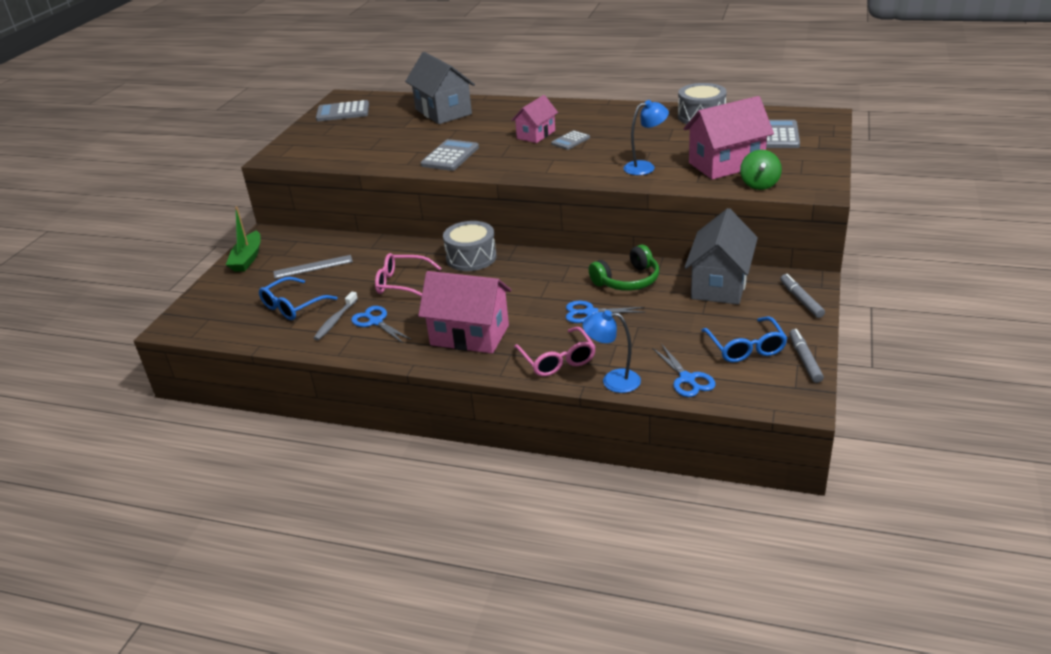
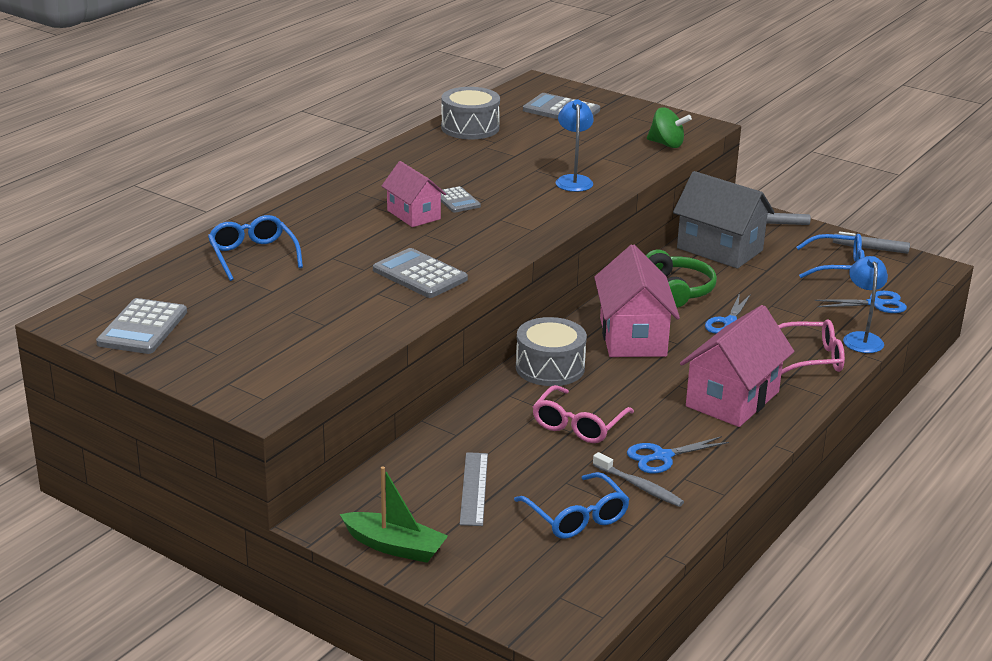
camera: 75 degrees left, 5 degrees down
(443, 112) = (253, 256): grey house -> blue glasses
(613, 380) = (861, 338): blue lamp -> blue lamp turned 150 degrees clockwise
(726, 164) = (606, 146): pink house -> pink house (633, 337)

